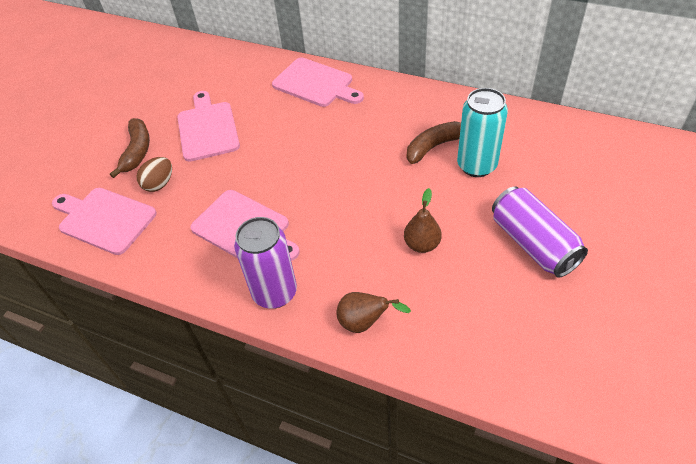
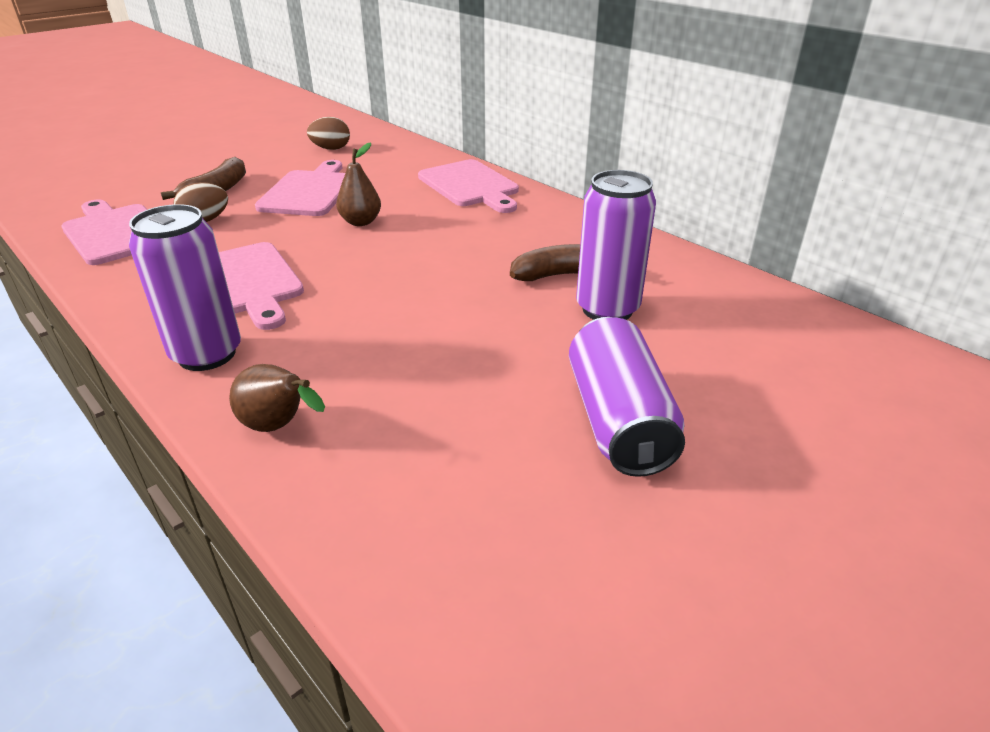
camera: 20 degrees right, 15 degrees down
(182, 77) = (331, 149): none -> brown egg
(422, 244) = (448, 367): brown pear -> brown pear (360, 222)
(476, 165) = (607, 309): turquoise can -> purple can

